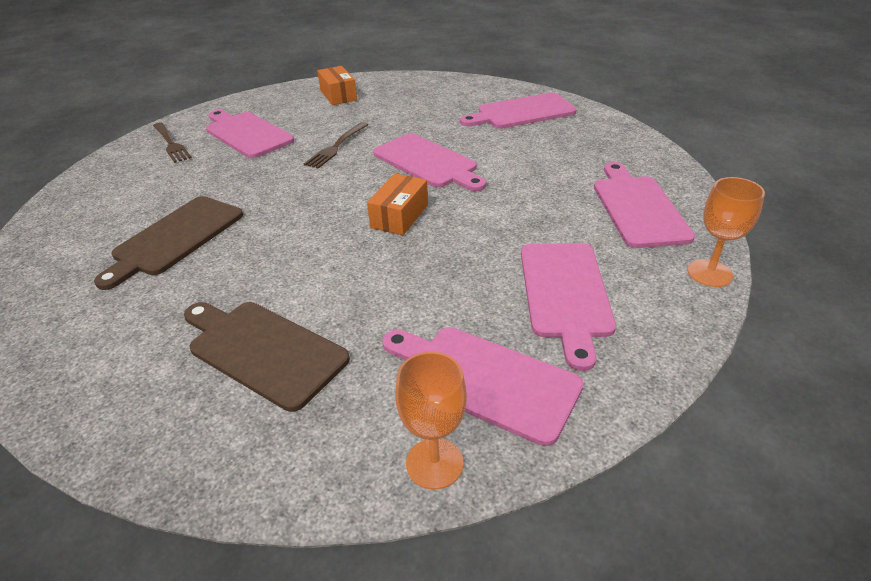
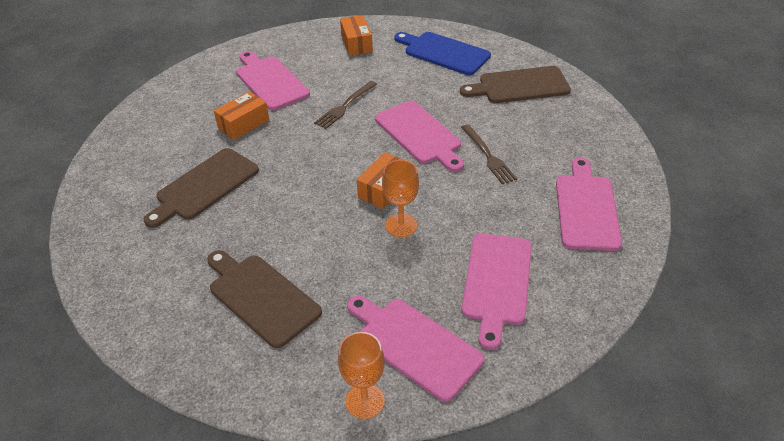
camera: 10 degrees right, 5 degrees up
(171, 144) = (206, 85): brown fork -> brown fork (488, 156)
(219, 174) = (243, 124): none -> orange box
(433, 94) = (443, 53): none -> blue cutting board
(522, 112) = (519, 86): pink cutting board -> brown cutting board
(709, 273) = (620, 281): orange goblet -> orange goblet (401, 225)

